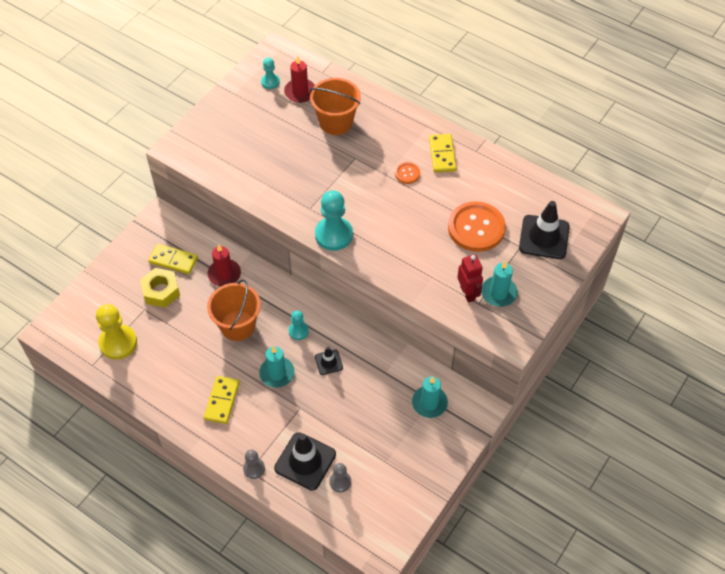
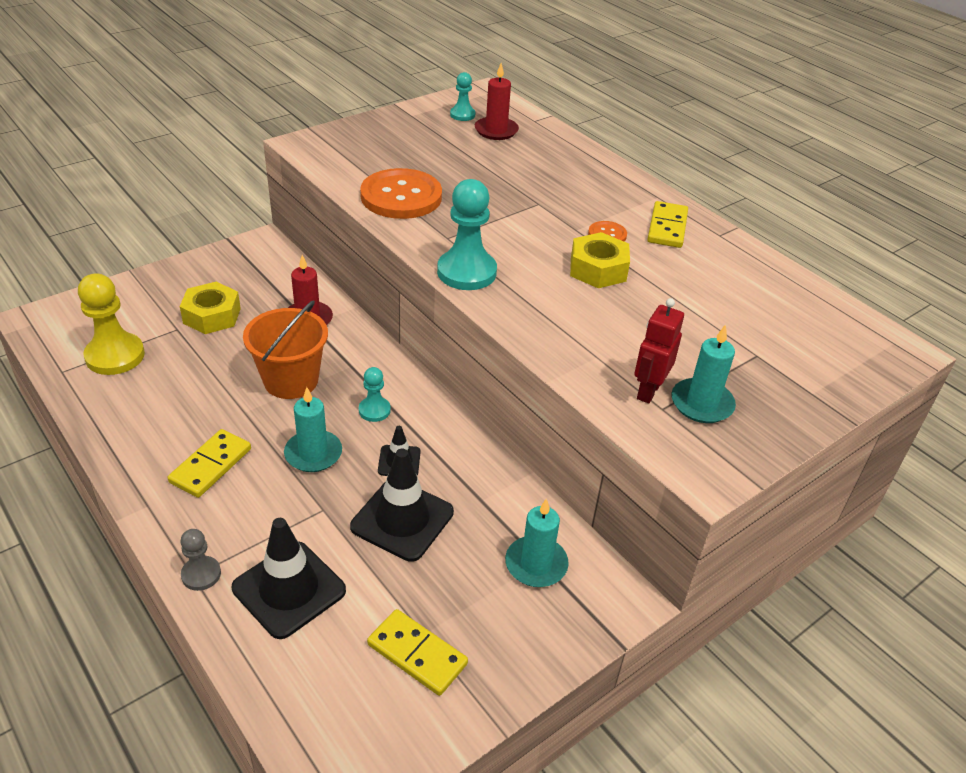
camera: 15 degrees right, 15 degrees down
(173, 260) = (250, 288): yellow domino -> yellow domino (417, 654)
(336, 122) = (529, 165): orange bucket -> none
(340, 482) = (330, 640): grey pawn -> none
(411, 206) = (598, 269): none -> yellow nut
(468, 293) = (648, 391): red robot -> red robot turned 150 degrees counterclockwise
(476, 228) = (690, 316): orange button -> orange button (401, 196)
(544, 237) = (800, 353): black traffic cone -> black traffic cone (402, 519)

